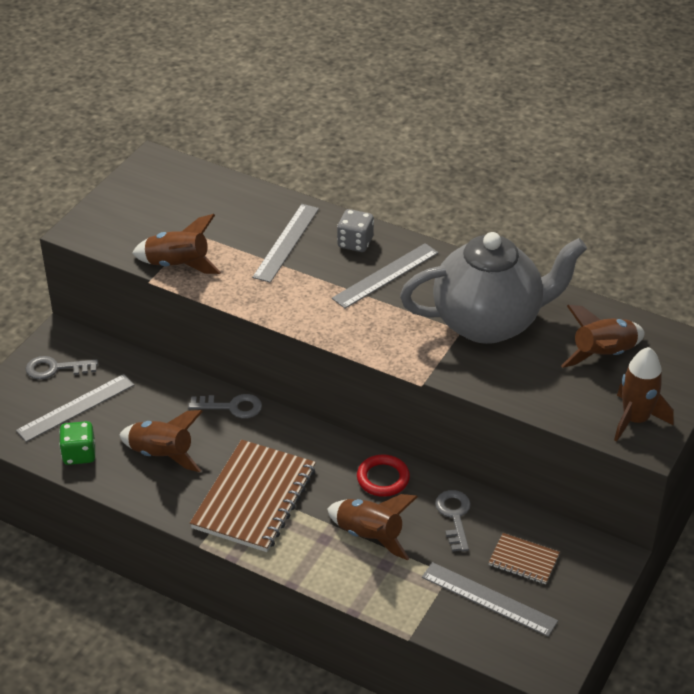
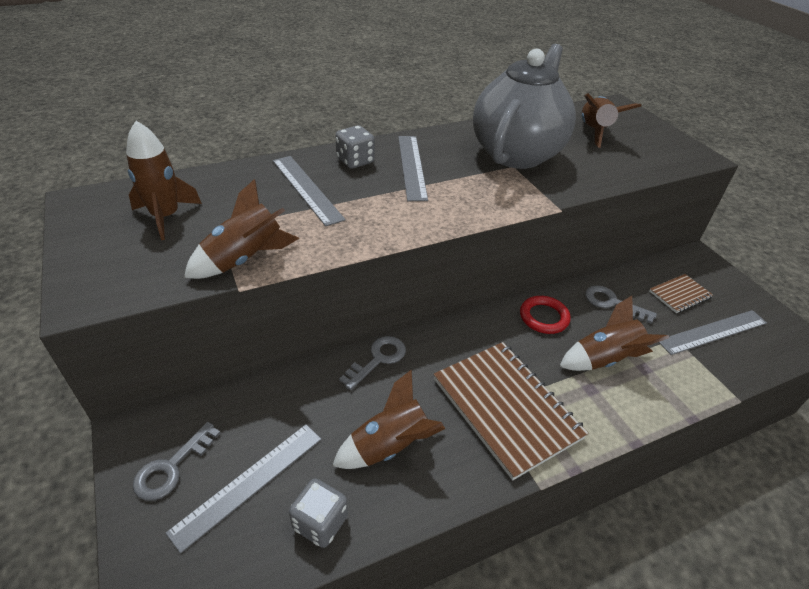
camera: 55 degrees left, 0 degrees up
(76, 407) = (249, 483): grey ruler -> grey ruler turned 45 degrees clockwise
(79, 454) = (320, 522): green dice -> grey dice
(635, 419) = (672, 150): brown rocket -> brown rocket (165, 216)

